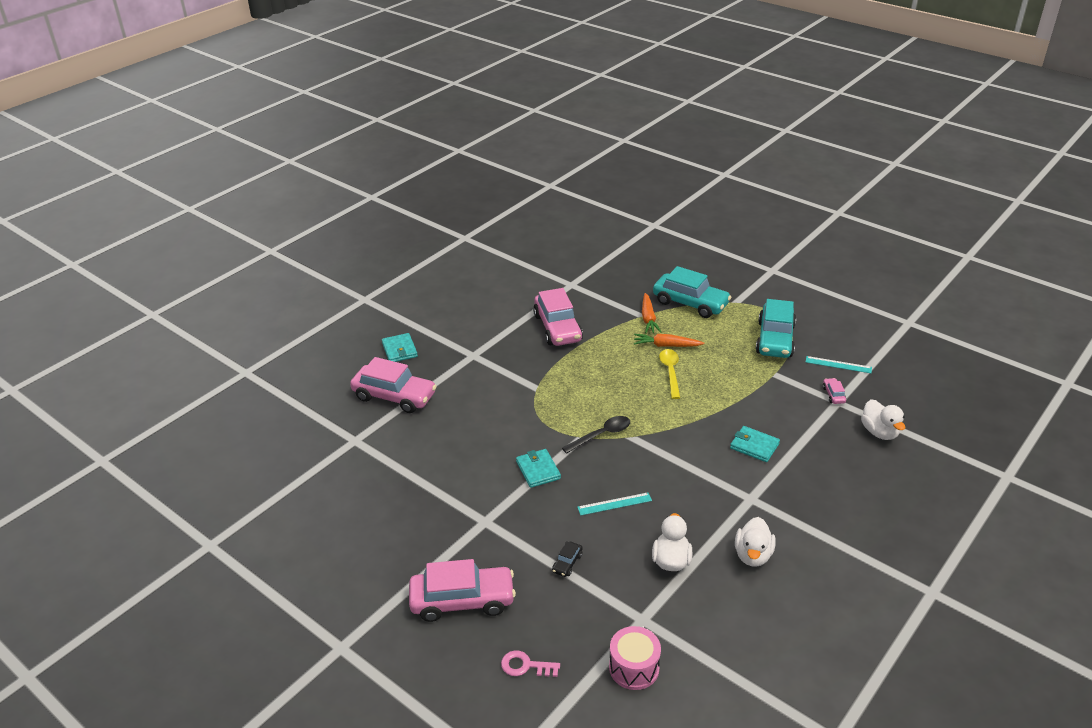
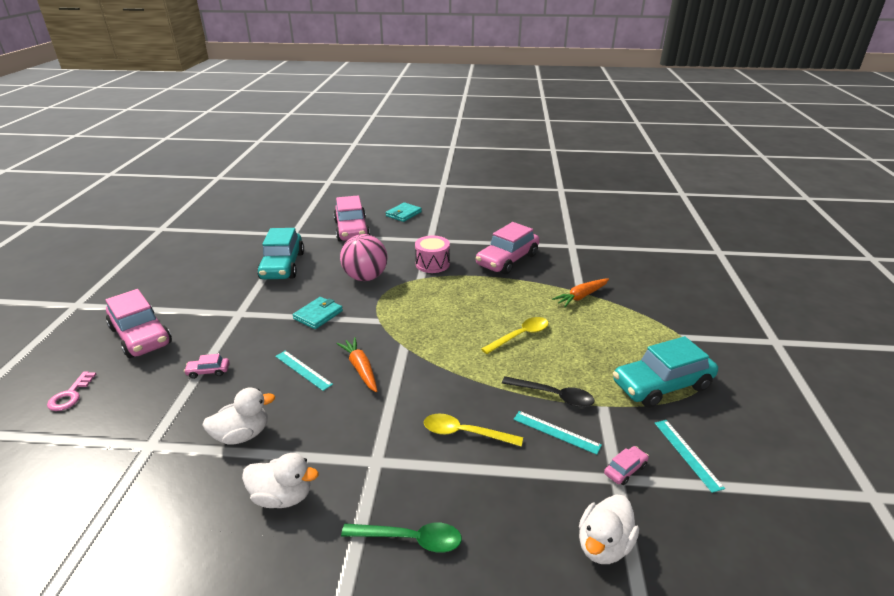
camera: 55 degrees right, 5 degrees down
(501, 420) = (365, 277): none -> pink ball
(525, 666) = (70, 395): pink key -> pink key turned 150 degrees counterclockwise
(567, 563) = (208, 371): black car -> pink car
(601, 435) = (391, 329): black spoon -> black spoon (553, 396)
(634, 668) = (79, 463): pink drum -> pink drum (432, 264)
(666, 345) = (556, 320): orange carrot -> orange carrot (360, 369)
(690, 303) = (638, 310): turquoise car -> turquoise car (282, 266)
(753, 555) = (283, 496): white duck -> white duck turned 150 degrees counterclockwise
(754, 446) = (465, 433): turquoise wallet -> yellow spoon
(783, 406) = (556, 432): none -> turquoise ruler
(828, 507) = (410, 539): none -> green spoon

